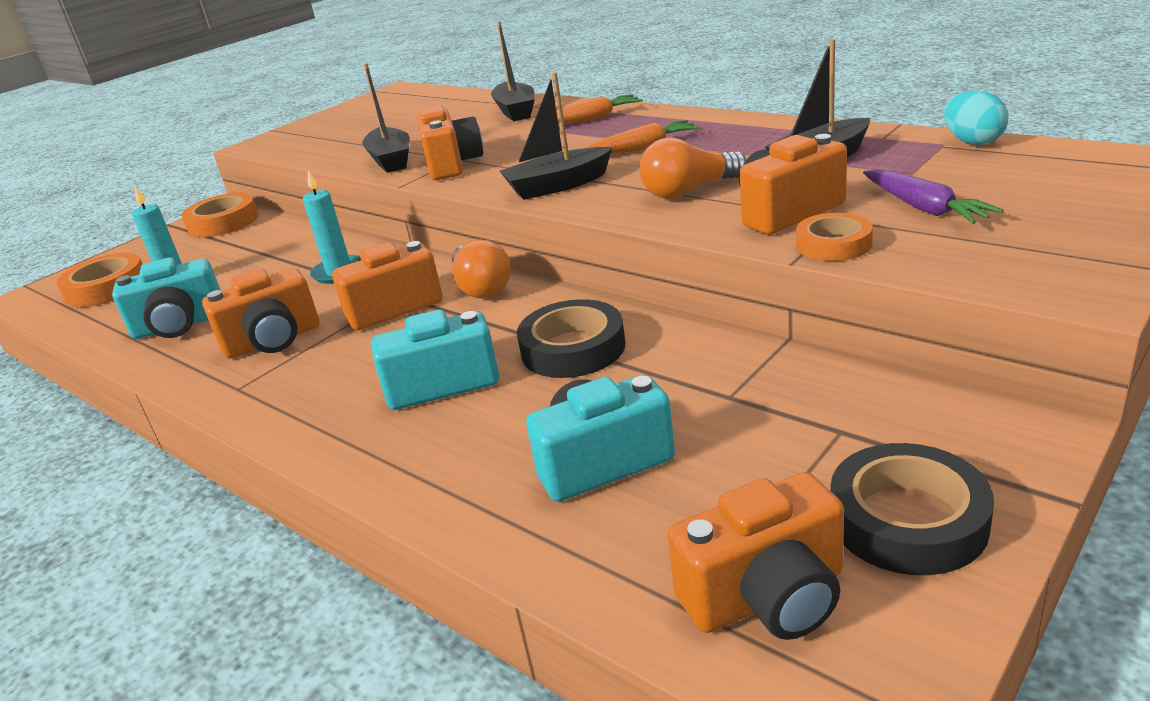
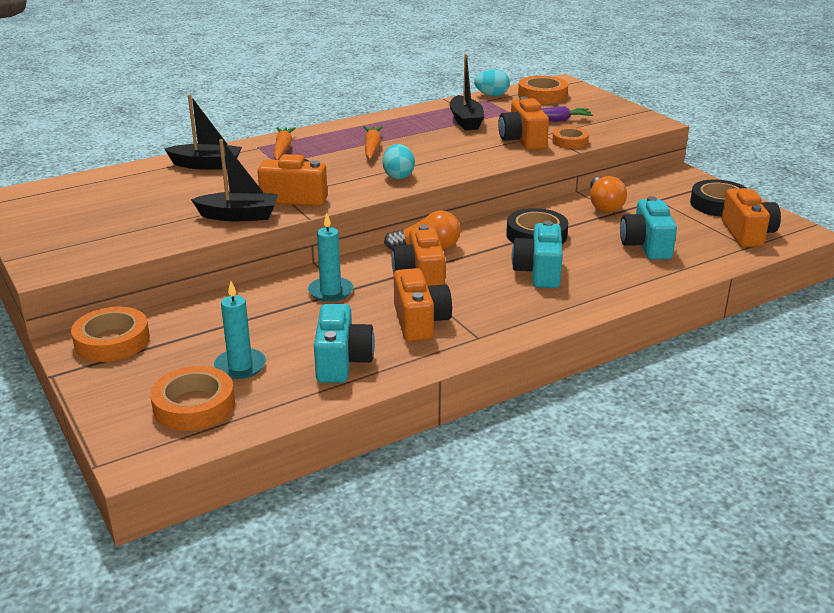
camera: 75 degrees left, 0 degrees up
(558, 186) = (398, 176): black boat -> turquoise egg
(689, 191) = (462, 151): orange light bulb -> orange light bulb (604, 205)
(1047, 168) = (542, 95): none -> orange tape

